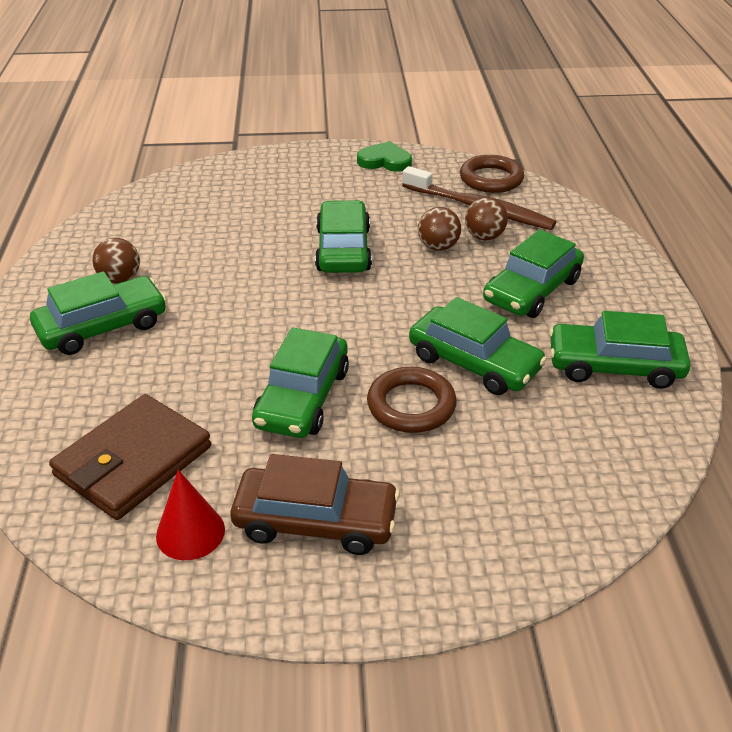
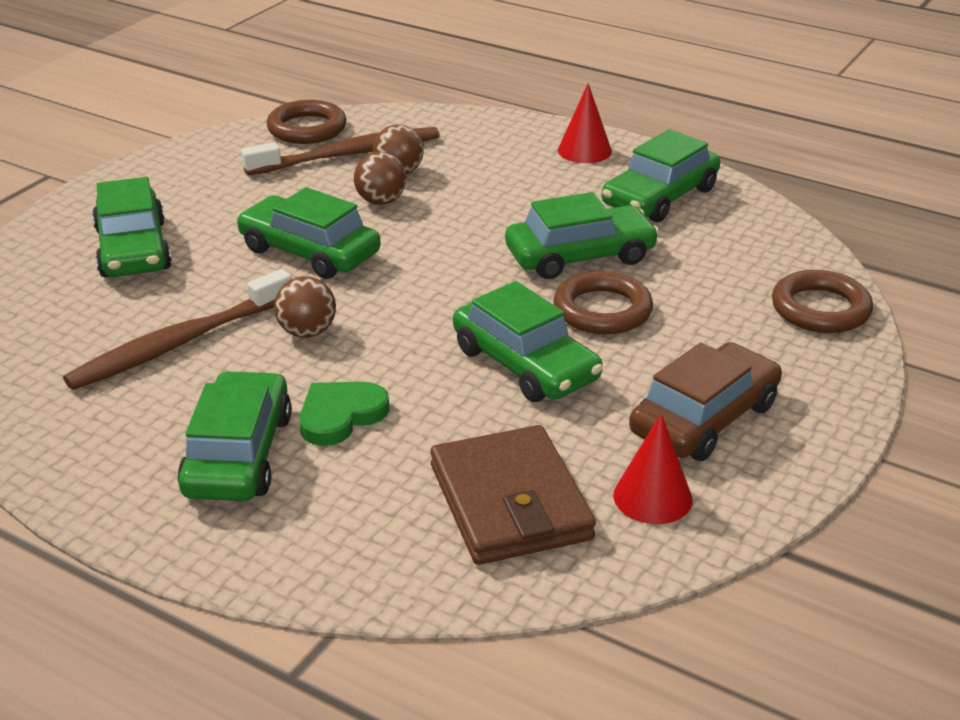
camera: 55 degrees left, 5 degrees down
(120, 279) = (155, 412): brown ball -> brown ball (307, 332)
(195, 253) = (179, 343): none -> brown toothbrush
(385, 161) = (179, 166): green heart -> green heart (340, 416)
(532, 290) = (512, 186): green car -> green car (133, 249)
(551, 531) = (820, 309): none -> brown ring
(632, 299) = (584, 150): none -> red cone

